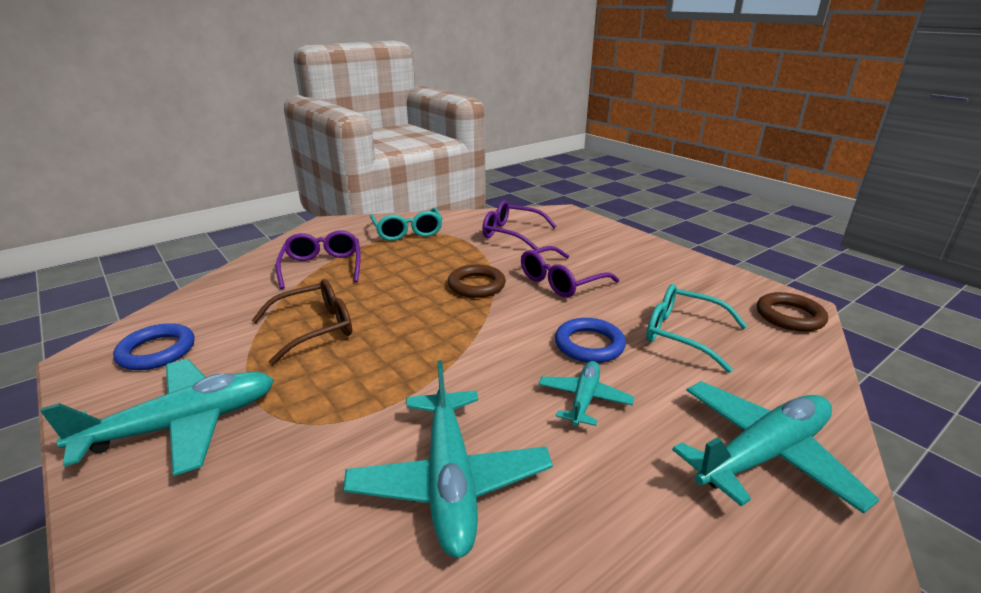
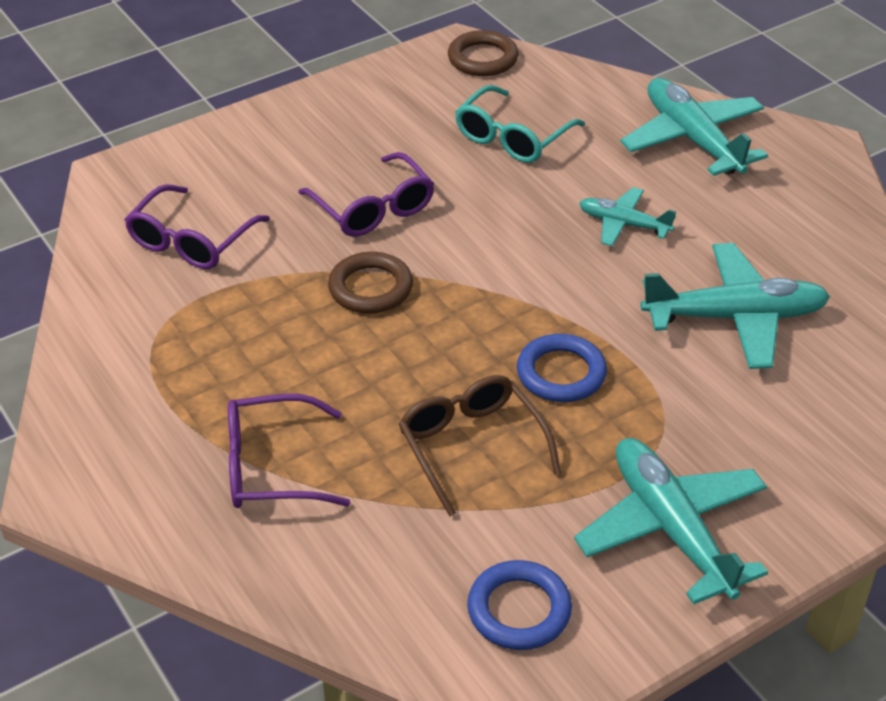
camera: 85 degrees left, 15 degrees up
(407, 232) = (144, 367): turquoise glasses -> none
(589, 345) = (528, 207): blue ring -> blue ring (561, 373)

